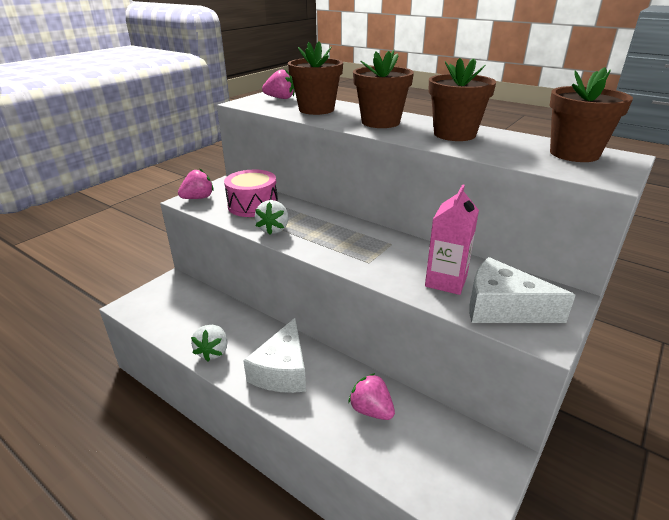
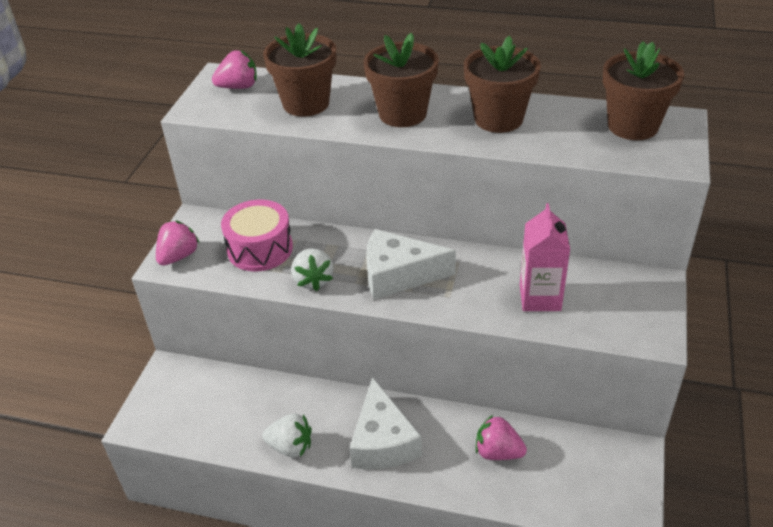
camera: 20 degrees left, 10 degrees up
(213, 352) = (290, 447): white strawberry -> white strawberry turned 60 degrees counterclockwise
(502, 308) = (606, 314): white cheese -> white cheese (398, 275)

